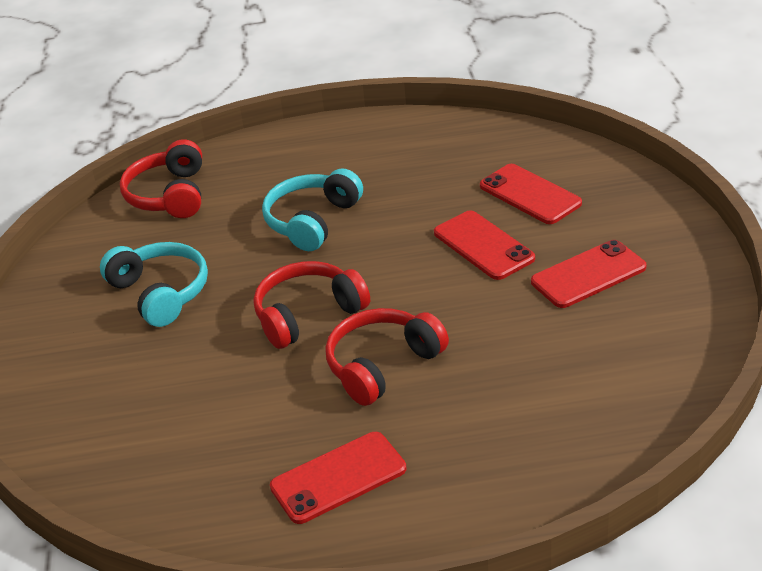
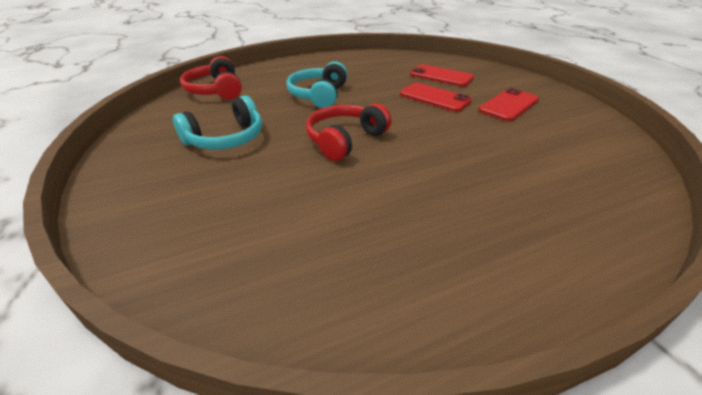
camera: 20 degrees left, 0 degrees up
(160, 293) = (226, 138): turquoise headphones -> turquoise headphones turned 105 degrees clockwise
(338, 478) = (445, 249): red phone -> none
(382, 365) = (420, 163): red headphones -> none

